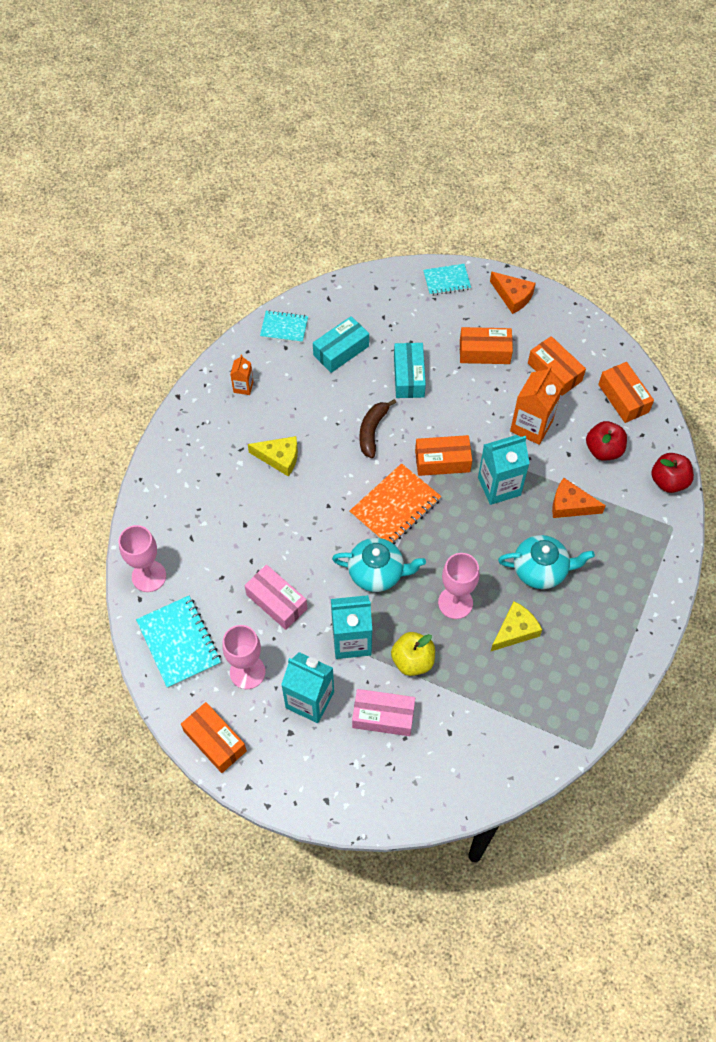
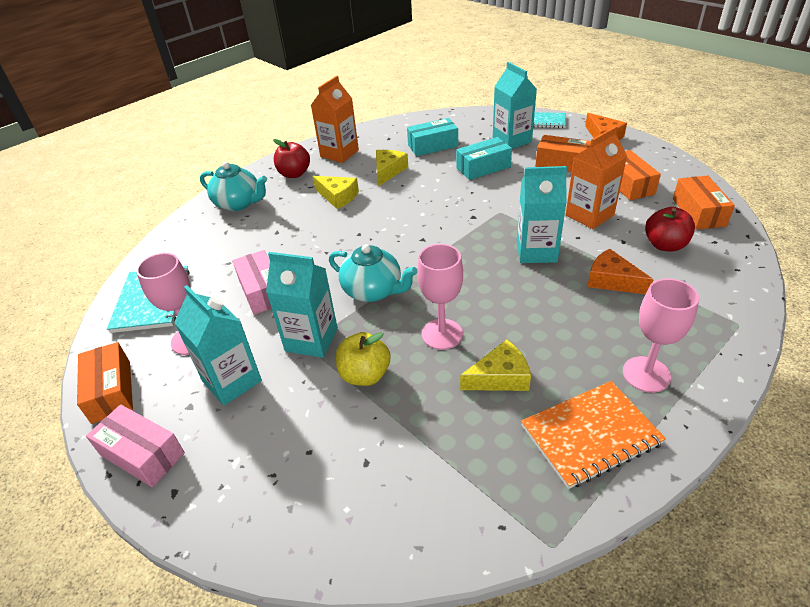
camera: 25 degrees right, 20 degrees down
(149, 576) = (169, 249): pink goblet -> pink goblet (646, 374)
(243, 387) = (339, 153): orange carton -> orange carton, size x1.89
(284, 327) = (395, 128): turquoise notebook -> none
(312, 405) = (388, 171): none -> yellow cheese
(372, 431) = (430, 194): brown banana -> none
(383, 716) = (298, 420): pink box -> pink box (142, 454)
(395, 506) = (422, 246): orange notebook -> orange notebook (590, 435)
(409, 376) = (483, 167): turquoise box -> turquoise box turned 45 degrees clockwise
(422, 323) = (512, 140): none -> turquoise carton
(442, 461) = (486, 224): orange box -> none
(541, 570) = (555, 328): turquoise teapot -> turquoise teapot (239, 203)
(668, 481) = (740, 283): red apple -> red apple (294, 174)

